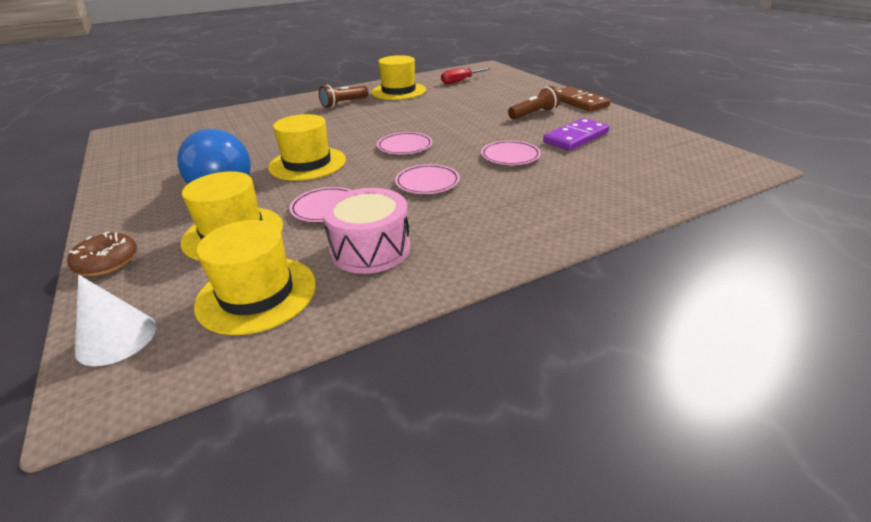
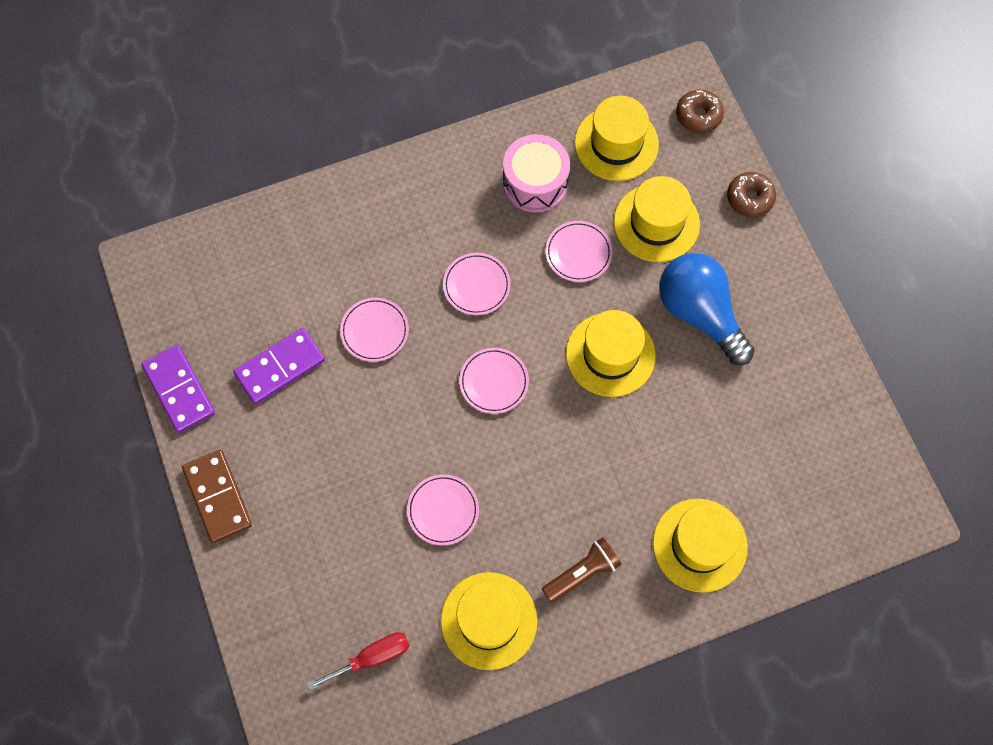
camera: 175 degrees left, 35 degrees up
(116, 338) = (698, 115): white cone -> brown donut
(267, 115) = (699, 545): none -> yellow hat
(432, 110) = (443, 510): none -> pink plate
(534, 114) = (301, 459): brown flashlight -> none
(642, 125) = (179, 390): none -> purple domino

